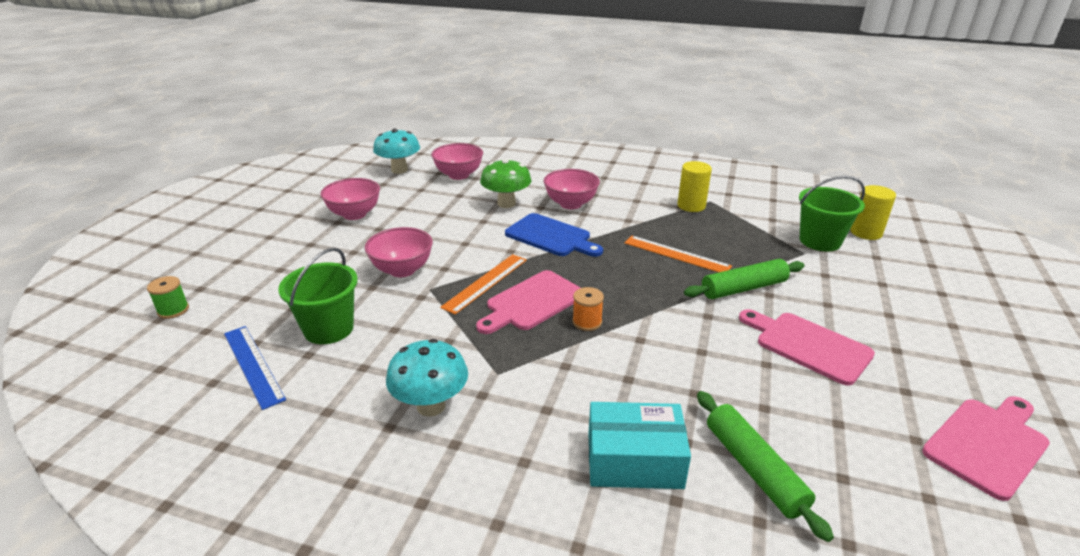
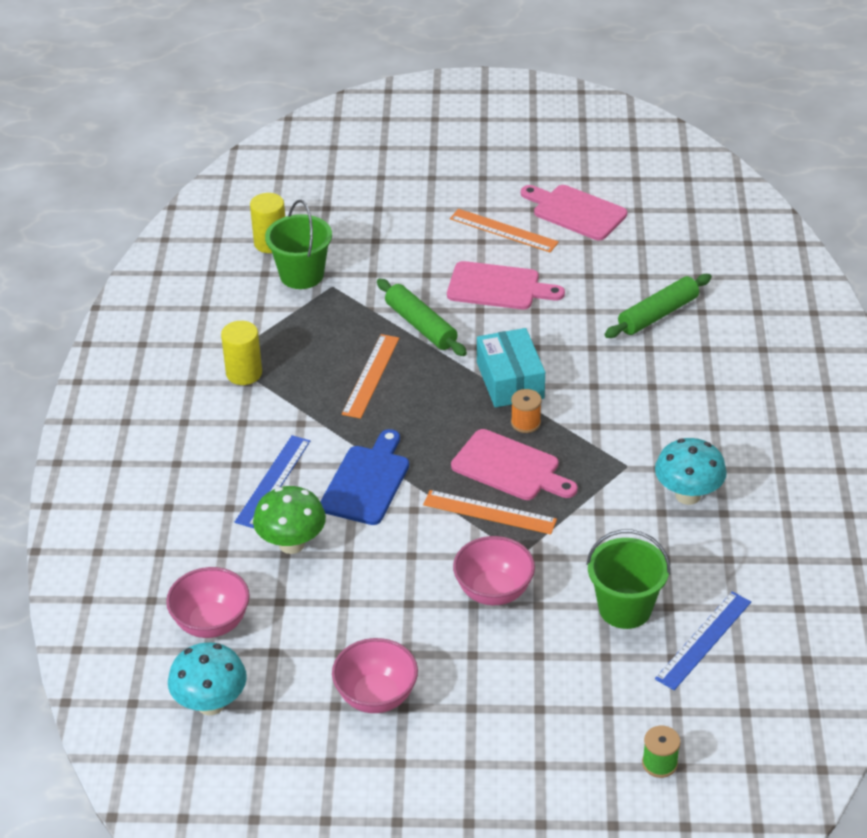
camera: 105 degrees left, 10 degrees up
(570, 204) = (273, 481): pink bowl -> blue ruler
(634, 460) = (681, 371): turquoise box -> turquoise box (510, 380)
(808, 345) = (498, 287): pink cutting board -> pink cutting board turned 105 degrees counterclockwise
(923, 370) = (503, 230): none -> orange ruler

